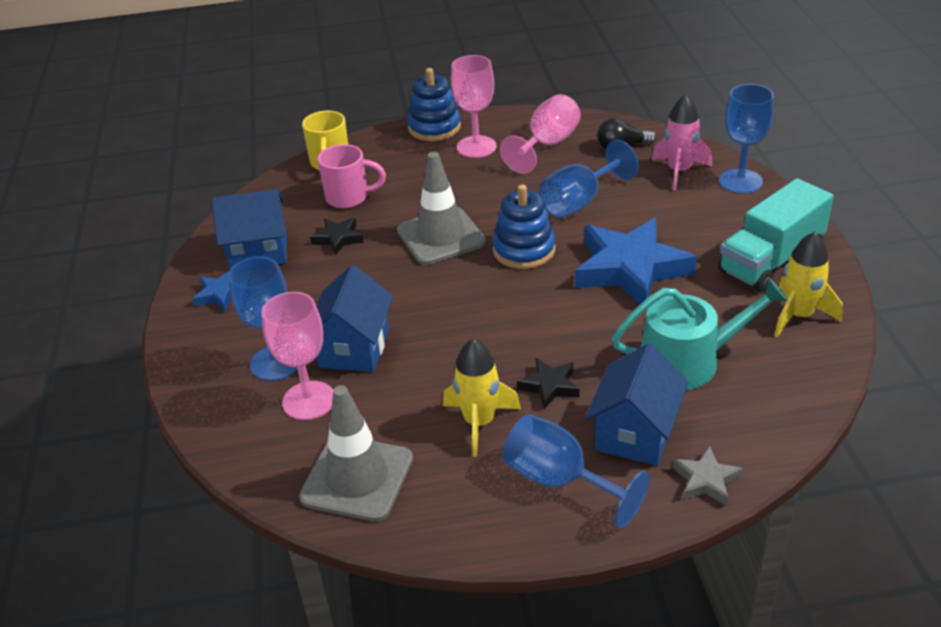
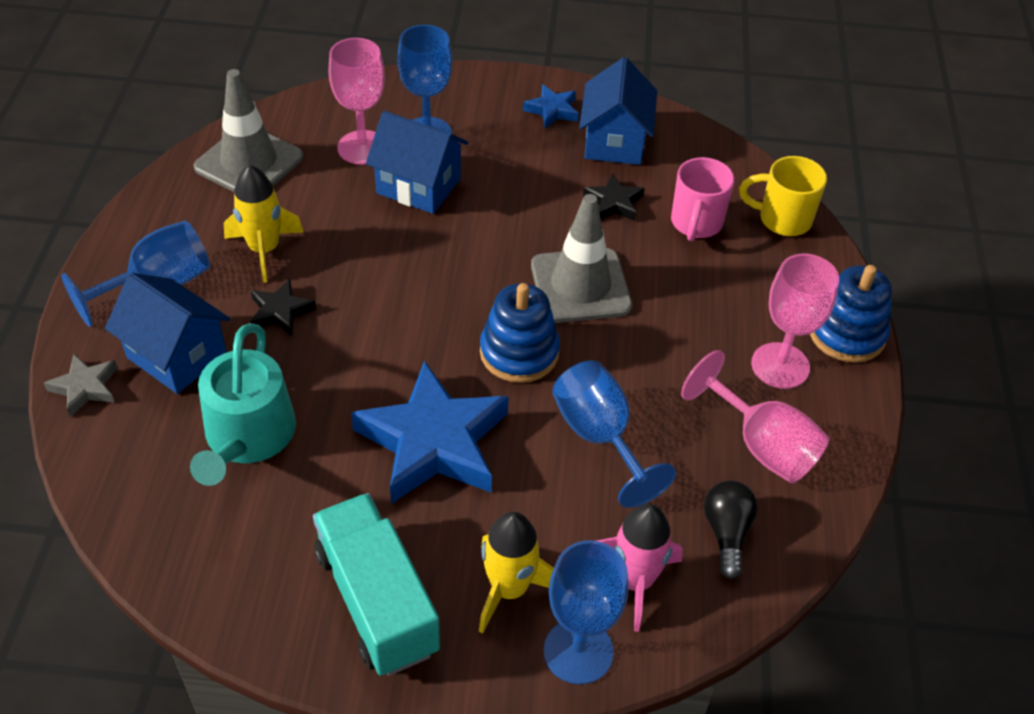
camera: 100 degrees right, 10 degrees up
(798, 315) = (257, 579): yellow rocket -> yellow rocket (509, 589)

